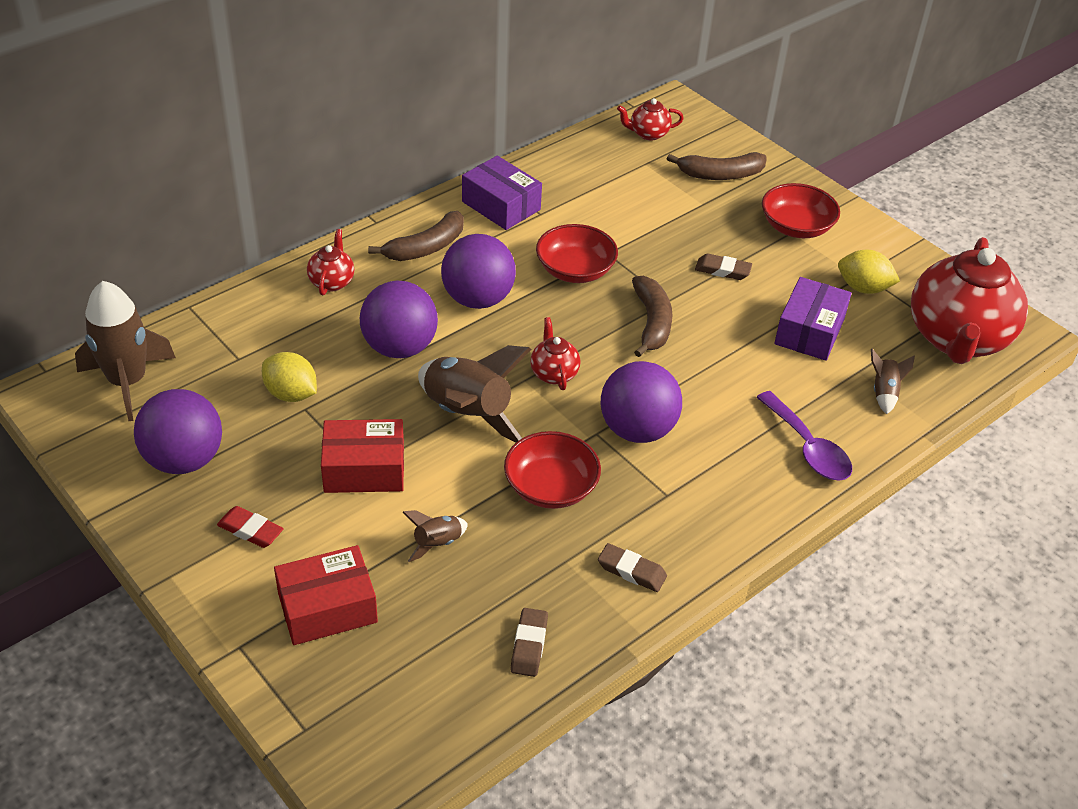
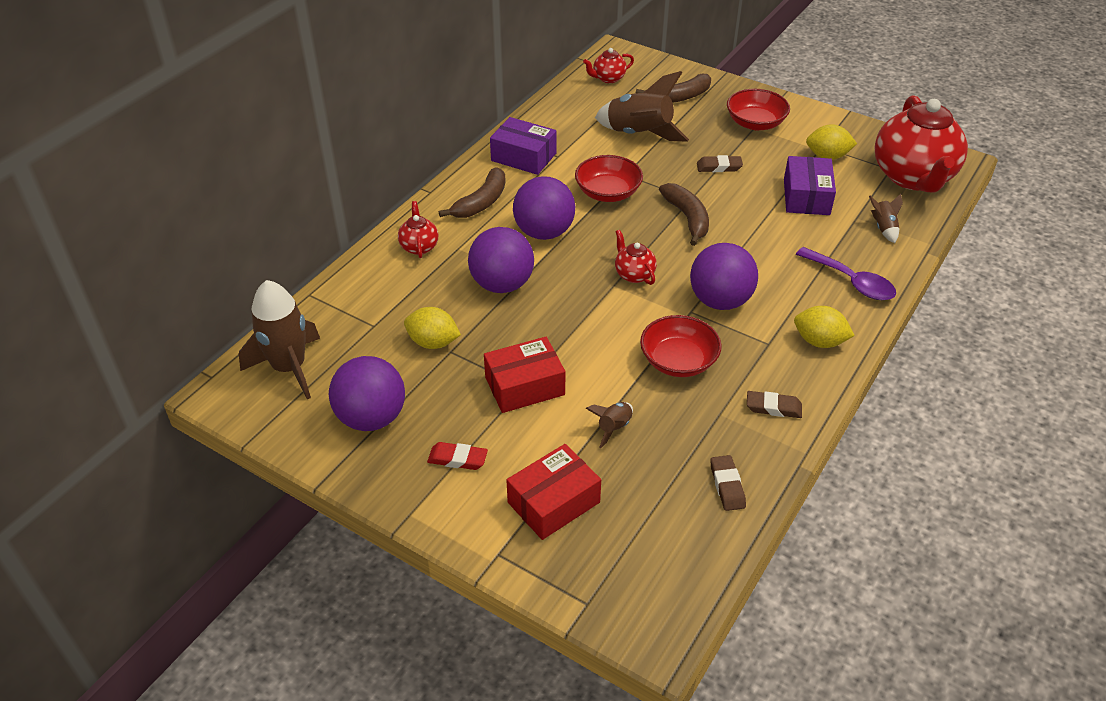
camera: 15 degrees left, 0 degrees up
(467, 414) = (583, 322): brown rocket -> brown rocket (639, 134)
(729, 508) = (819, 341): none -> yellow lemon

